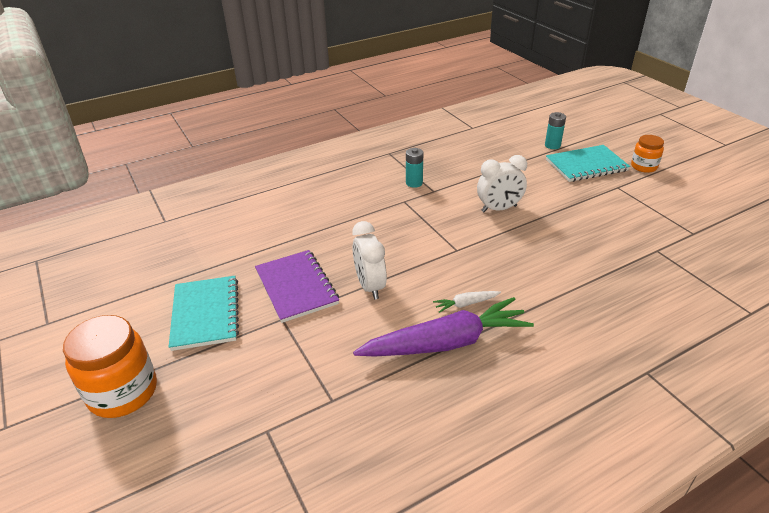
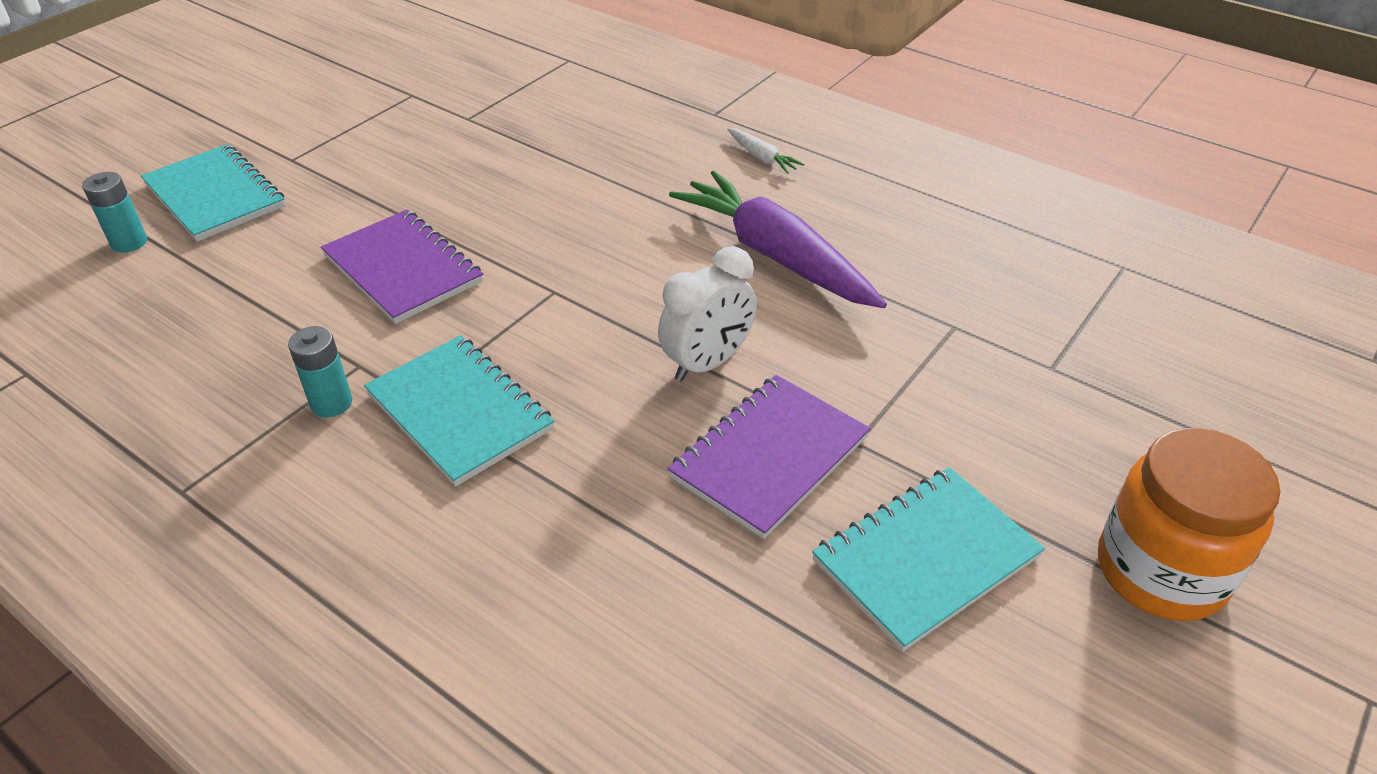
camera: 115 degrees left, 5 degrees up
(388, 210) = (460, 412): none -> turquoise notebook
(466, 304) = (685, 255): white carrot -> white carrot (762, 157)
(499, 209) = (403, 269): white clock -> purple notebook
(644, 166) = (212, 140): orange jar -> none

